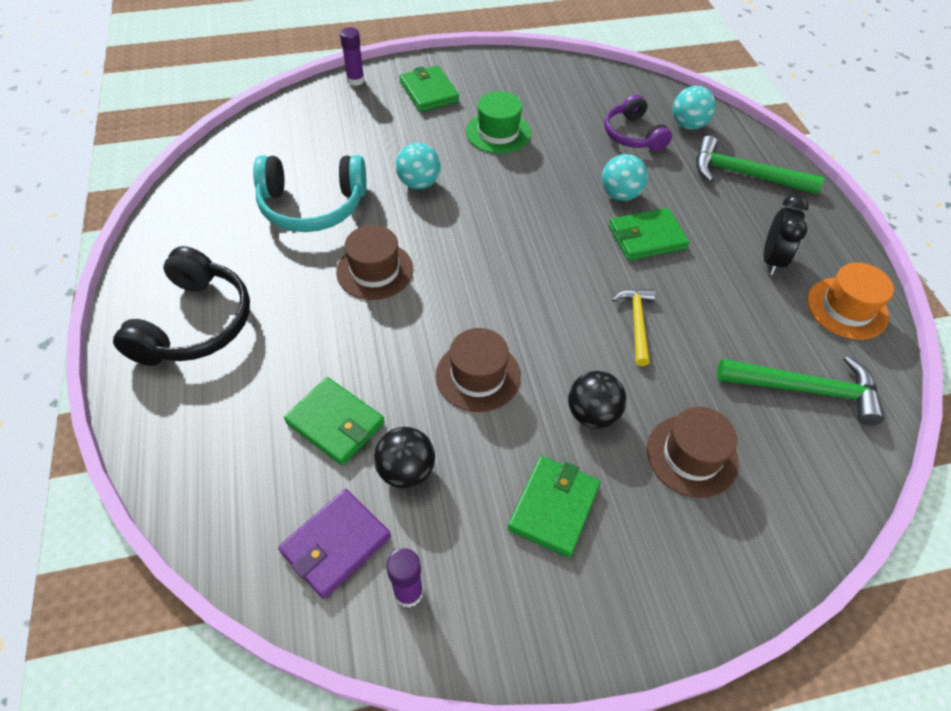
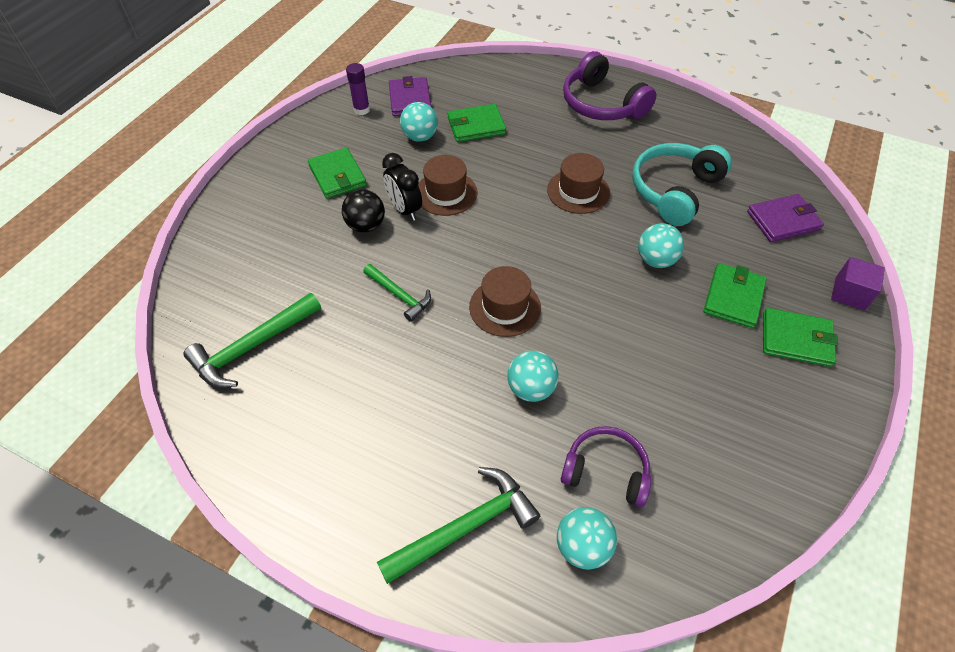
camera: 130 degrees right, 0 degrees up
(194, 323) = (602, 104): black headphones -> purple headphones
(297, 131) = (783, 221): none -> purple wallet
(355, 80) = (849, 294): purple glue stick -> purple cube
(406, 470) = (420, 137): black ball -> turquoise ball
(498, 132) = (690, 354): green hat -> none
(637, 323) = (399, 295): yellow hammer -> green hammer
(647, 237) = (466, 367): green wallet -> green wallet (733, 297)
(692, 455) = (291, 250): brown hat -> brown hat (505, 307)
(772, 260) = (357, 440): black clock -> black clock (404, 209)
(847, 308) = (264, 447): orange hat -> none

